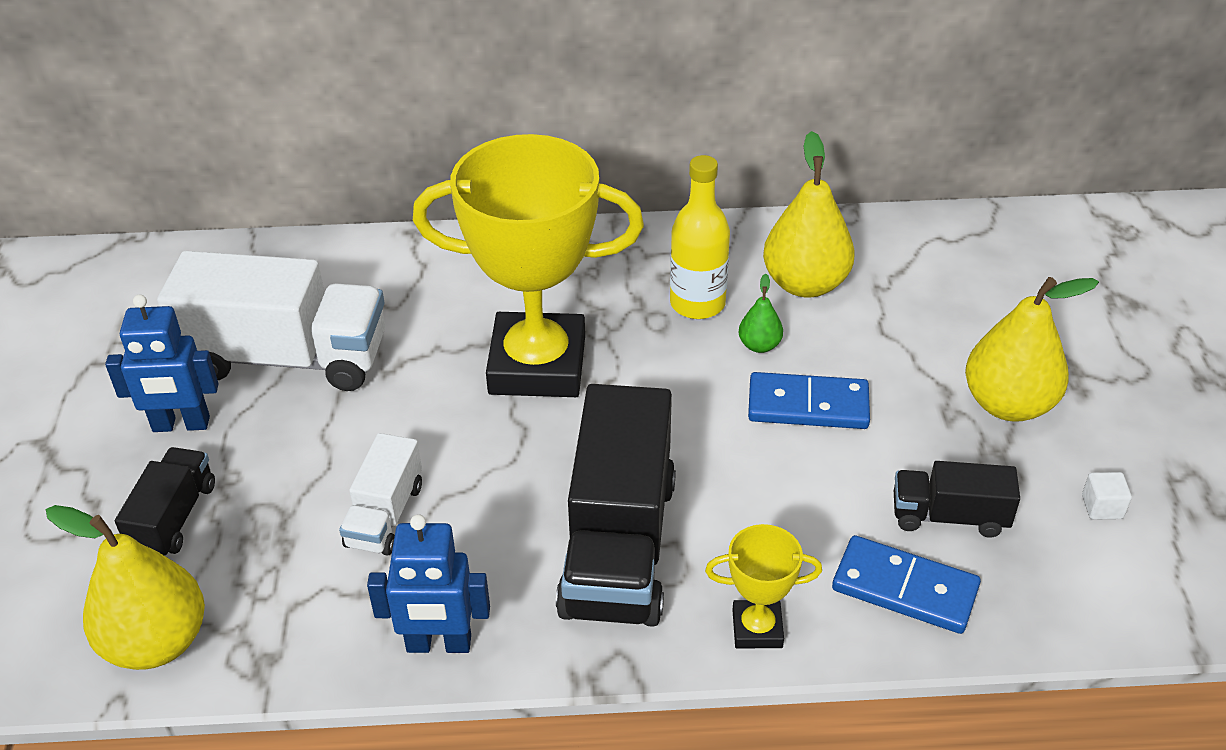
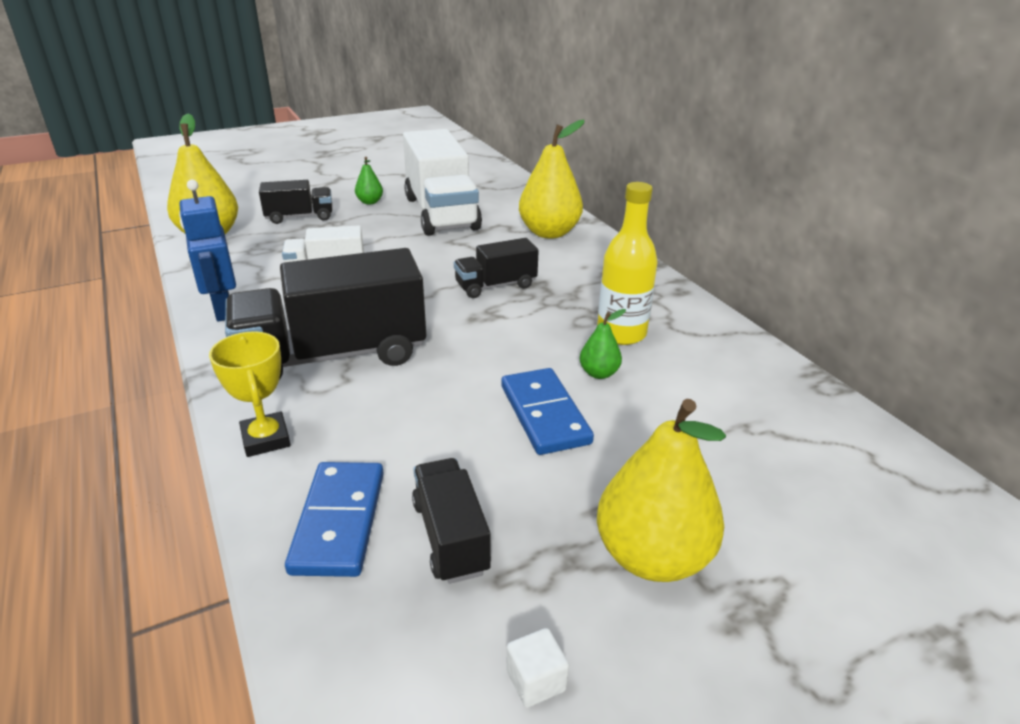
camera: 65 degrees right, 10 degrees down
(181, 425) = (370, 202): blue robot -> green pear
(537, 365) = (495, 286): yellow trophy -> black truck
(805, 284) = (702, 381): yellow pear -> yellow pear (549, 233)

